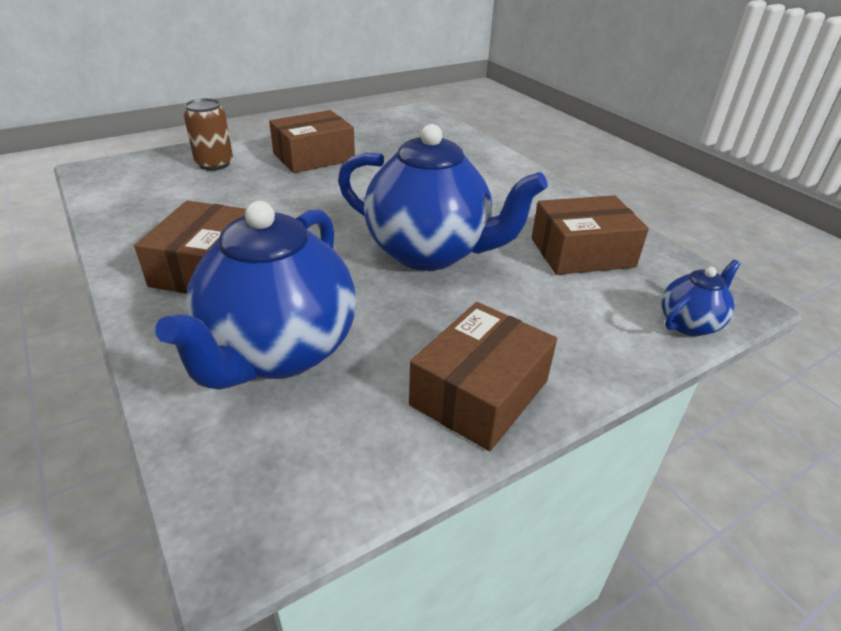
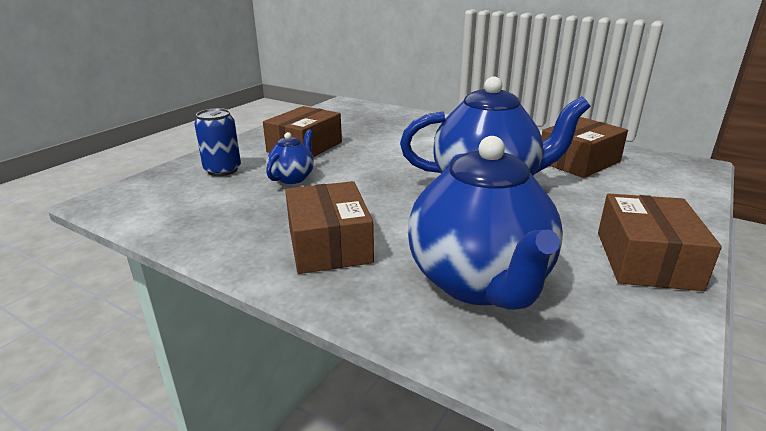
camera: 25 degrees left, 10 degrees down
(214, 164) = (222, 170): brown can -> blue can
(689, 324) = (692, 183): blue teapot -> blue teapot (293, 178)

